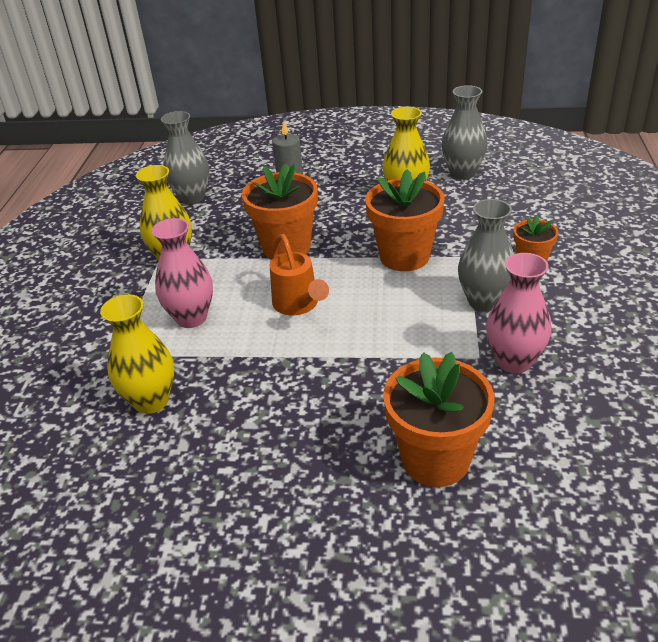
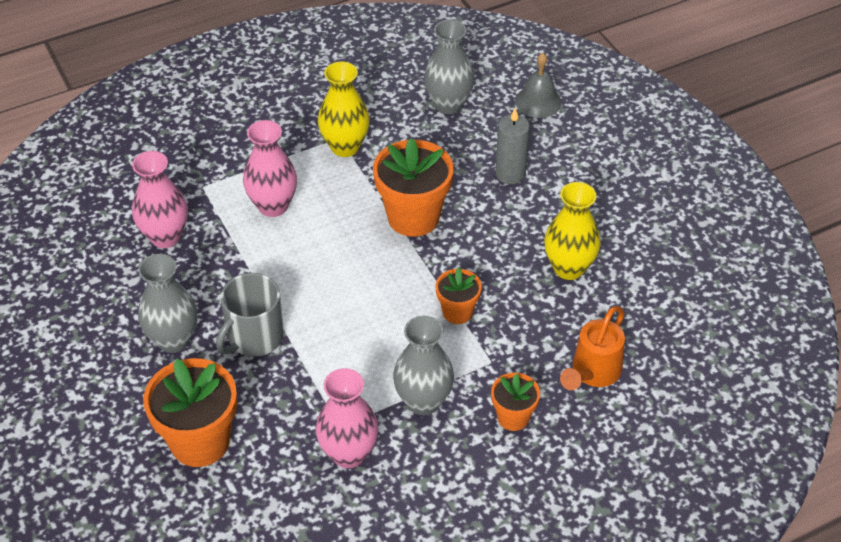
camera: 55 degrees right, 10 degrees up
(151, 401) = (165, 237): yellow vase -> pink vase
(237, 162) = (538, 101): none -> grey bell
(298, 306) = (333, 268): orange watering can -> orange watering can (592, 373)
(334, 378) = (254, 337): none -> grey mug
(404, 256) = (457, 312): orange flower pot -> orange flower pot, size x0.55
(462, 173) = (653, 297): grey vase -> grey vase (173, 340)

